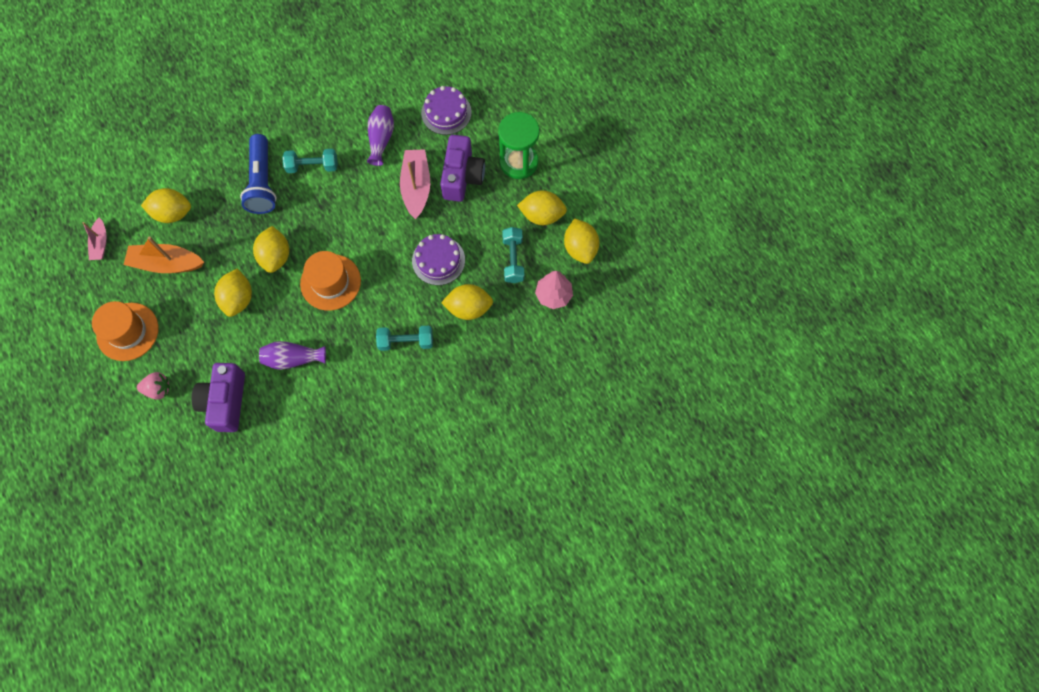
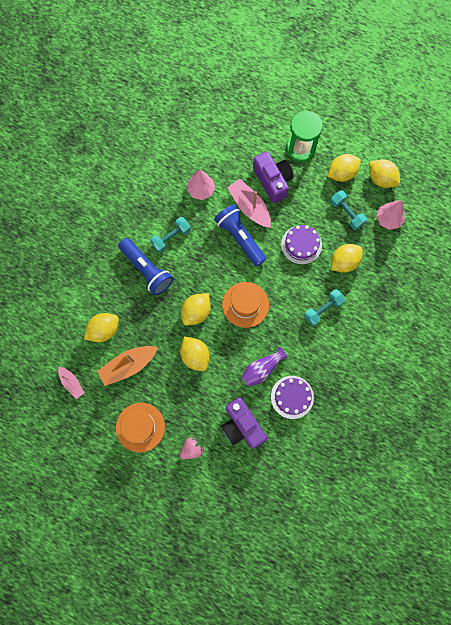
camera: 35 degrees left, 5 degrees up
(276, 256) = (196, 312): yellow lemon -> yellow lemon turned 75 degrees clockwise
(380, 212) = (240, 238): none -> blue flashlight
(381, 139) = (201, 190): purple vase -> pink tree
(446, 112) = (229, 145): purple cake -> purple cake (292, 397)

